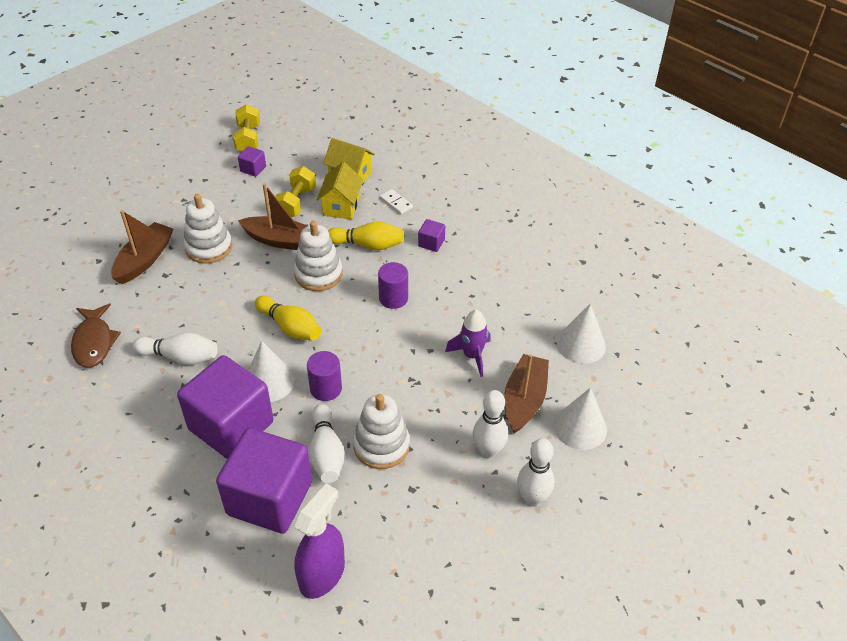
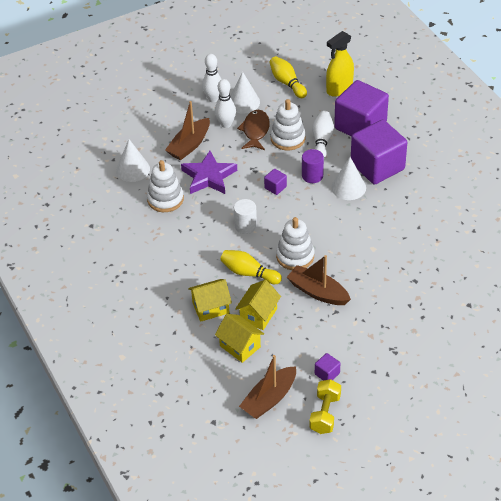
camera: 160 degrees left, 0 degrees up
(94, 342) = (468, 237): brown fish -> brown fish (255, 131)
(144, 260) = (431, 297): brown boat -> brown boat (269, 399)
(180, 357) = (407, 215): white bowling pin -> none
(208, 247) = (378, 298): white stacking toy -> white stacking toy (165, 199)
(290, 327) = (326, 220): yellow bowling pin -> yellow bowling pin (287, 83)
(296, 202) = (296, 327): yellow dumbbell -> none
(322, 575) = (339, 89): purple spray bottle -> yellow spray bottle
(393, 298) = (245, 226): purple cylinder -> white cylinder
(396, 203) = (210, 308): white domino -> yellow house
(431, 243) = (198, 264): purple cube -> purple cube (275, 187)
(472, 356) = (208, 177): purple rocket -> purple star
(580, 427) = (165, 125): white cone -> white cone (243, 102)

